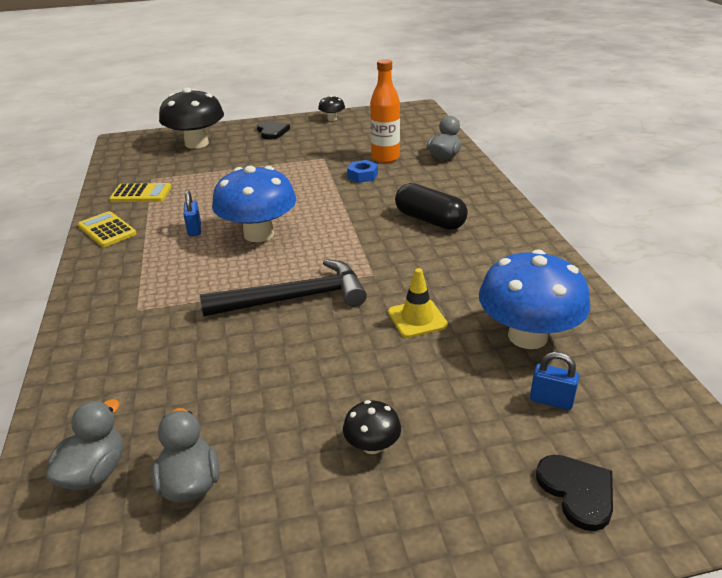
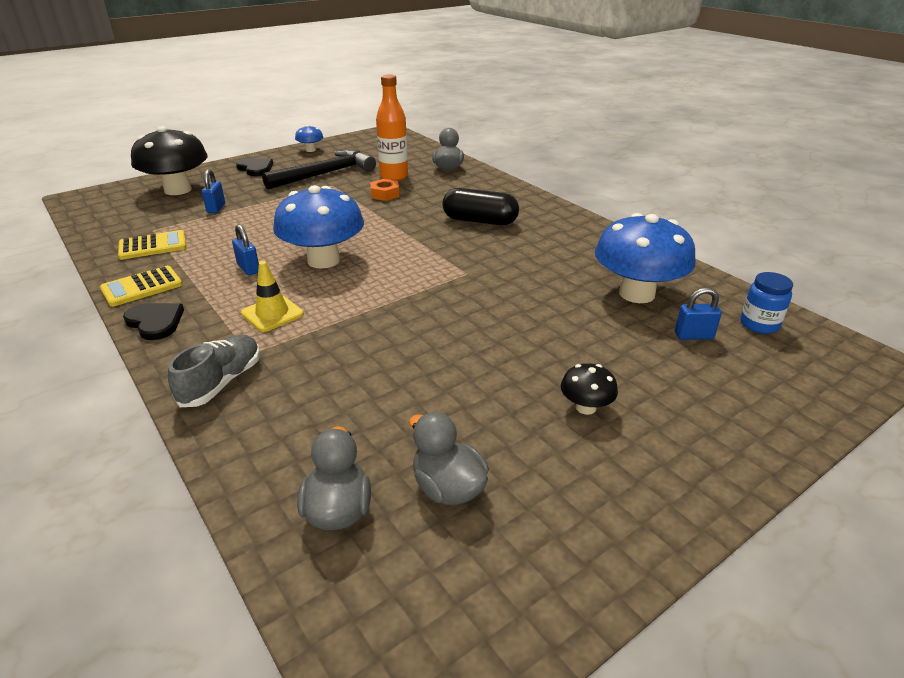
camera: 25 degrees left, 0 degrees up
(99, 330) = (222, 382): none -> grey shoe
(107, 230) = (142, 287): yellow calculator -> yellow calculator turned 60 degrees counterclockwise
(212, 166) = (216, 208): none -> blue padlock
(295, 298) = (410, 308): black hammer -> black hammer (325, 174)
(332, 119) = (310, 150): black mushroom -> blue mushroom
(362, 175) = (385, 194): blue nut -> orange nut
(417, 318) = (537, 300): yellow traffic cone -> yellow traffic cone (272, 314)
(577, 491) = (765, 394): black heart -> black heart (155, 322)
(641, 408) = (759, 324): none -> blue jar

